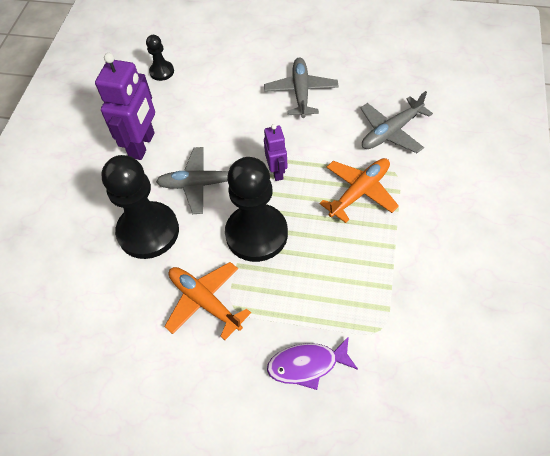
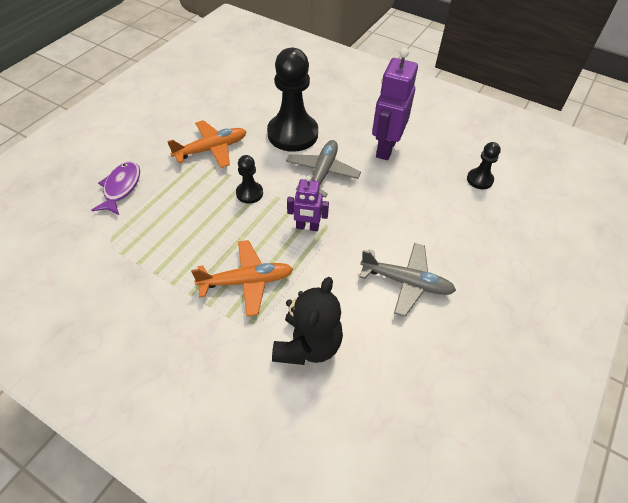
camera: 105 degrees right, 5 degrees down
(142, 145) = (385, 148): purple robot -> purple robot turned 75 degrees clockwise
(256, 234) = (249, 193): black pawn -> black pawn, size x0.48
(360, 192) = (246, 281): orange plane -> orange plane turned 75 degrees counterclockwise
(391, 132) = (308, 345): grey plane -> black teddy bear

